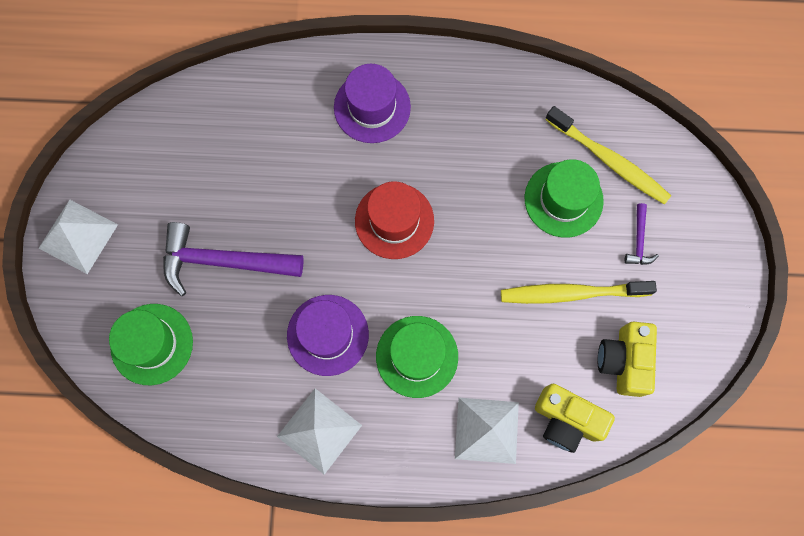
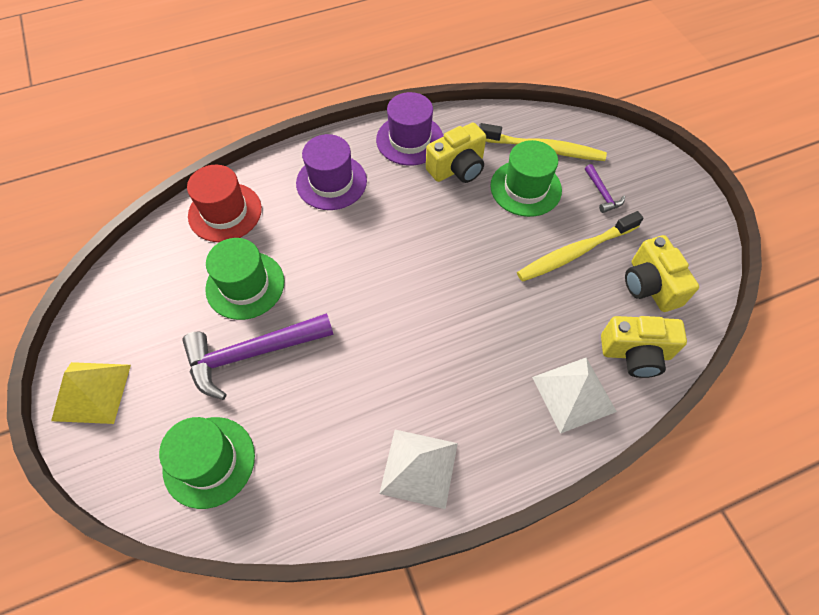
camera: 25 degrees left, 15 degrees down
(78, 236) = (92, 392): white pyramid -> yellow pyramid
(327, 335) = (383, 376): purple hat -> purple hat (410, 140)
(394, 221) = (395, 257): red hat -> red hat (225, 212)
(417, 356) = (475, 358): green hat -> green hat (245, 285)
(506, 145) = (457, 168): none -> yellow camera

